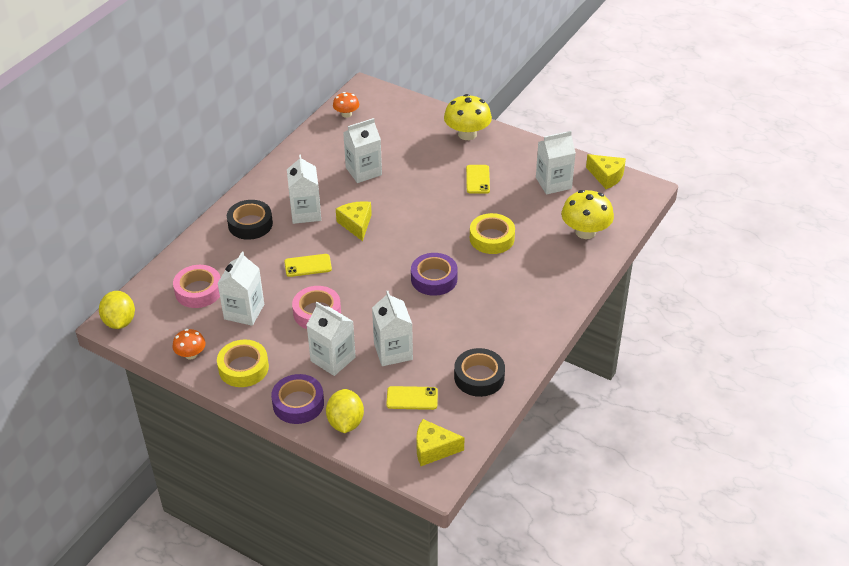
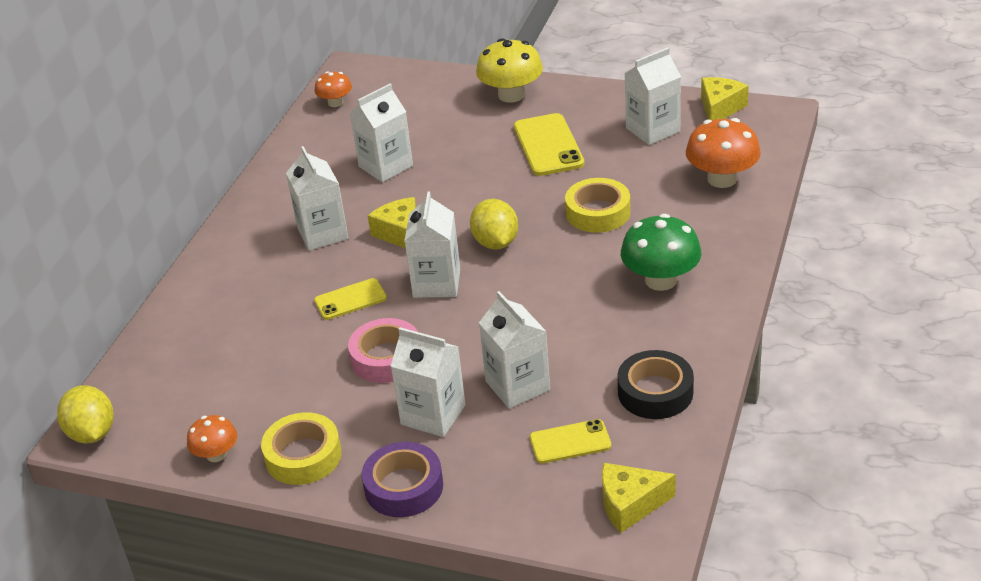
camera: 10 degrees left, 5 degrees down
(198, 291) = (199, 366): pink tape -> none
(244, 312) = (277, 379): white carton -> white carton (436, 283)
(250, 224) = (247, 264): black tape -> none
(345, 422) = (485, 497): yellow lemon -> yellow lemon (495, 243)
(434, 279) = (538, 279): purple tape -> none
(477, 179) = (548, 145): yellow phone -> yellow phone, size x1.60
(514, 298) = (660, 280): none -> green mushroom
(585, 232) = (722, 179): yellow mushroom -> orange mushroom
(606, 176) = (720, 108): yellow cheese -> yellow cheese turned 90 degrees counterclockwise

